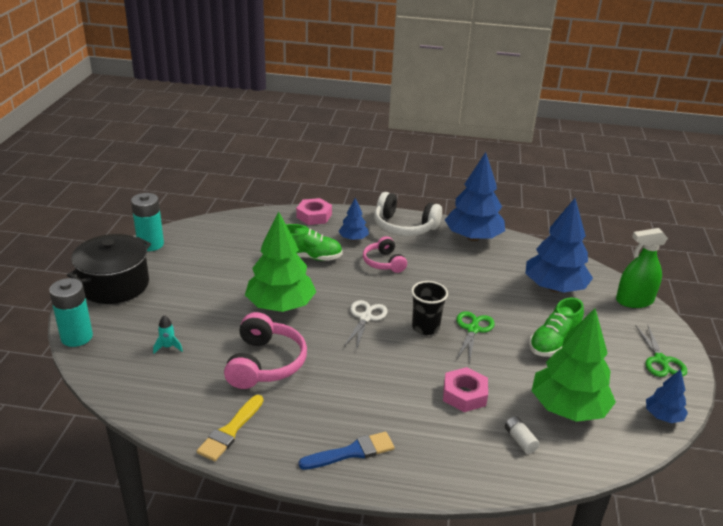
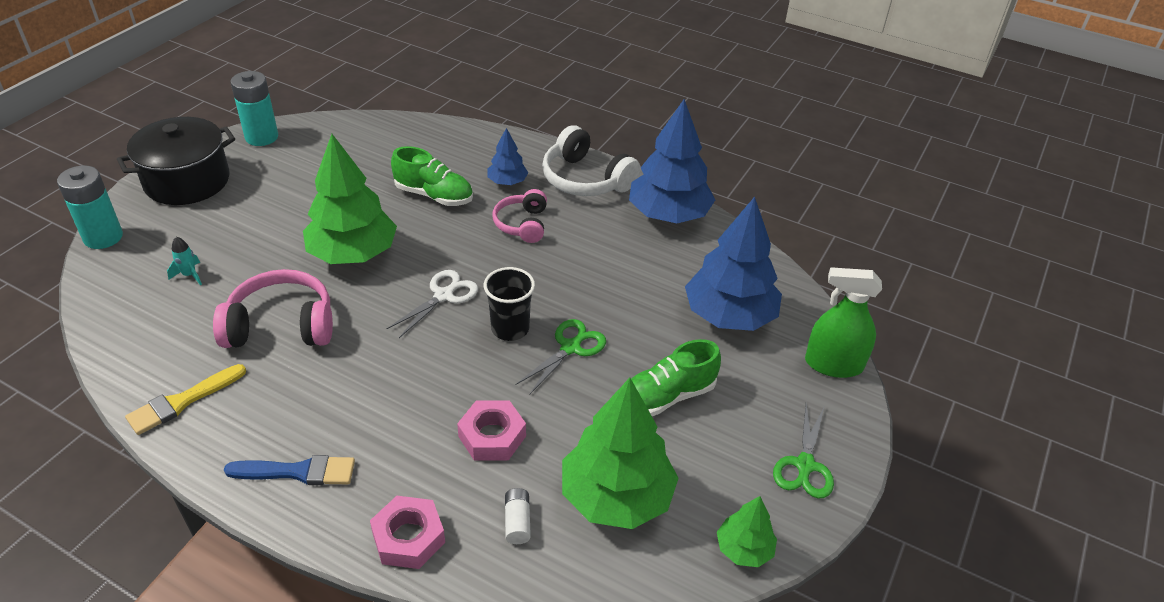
camera: 20 degrees right, 10 degrees up
(265, 363) = (281, 325): pink headphones -> pink headphones turned 120 degrees counterclockwise
(314, 216) = (480, 139): pink nut -> pink nut (408, 538)
(663, 416) = (744, 549): blue tree -> green tree

